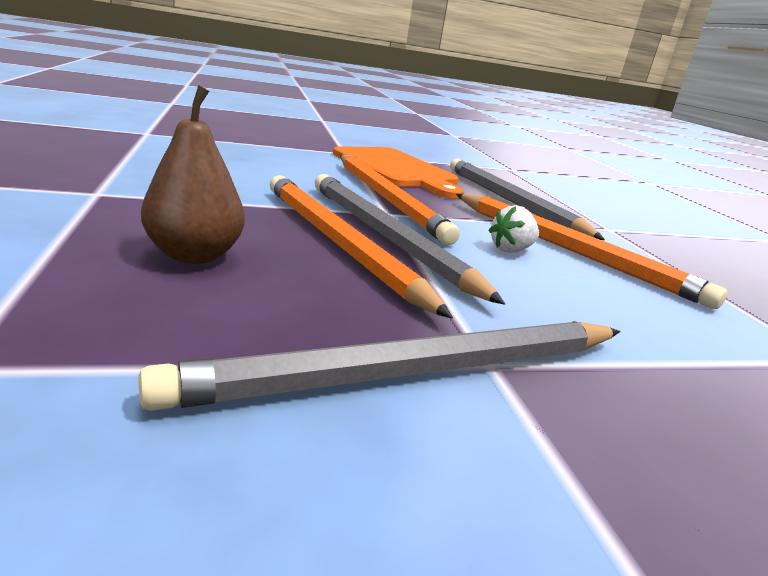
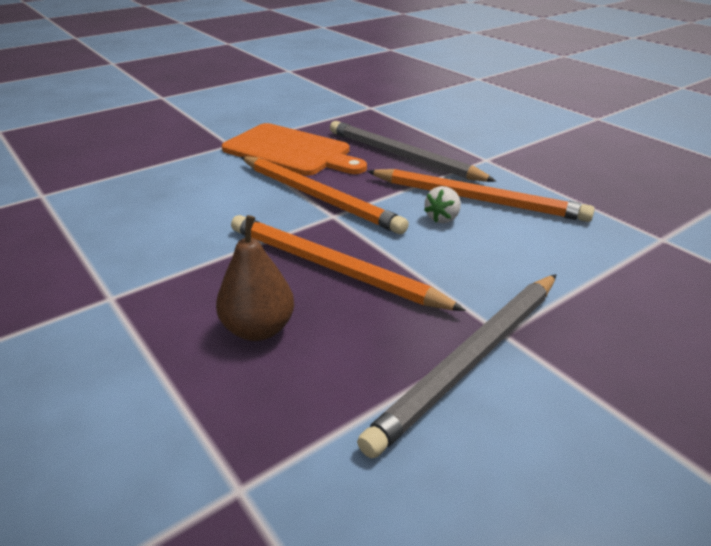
camera: 20 degrees left, 10 degrees up
(385, 237) = (356, 245): grey pencil -> none

